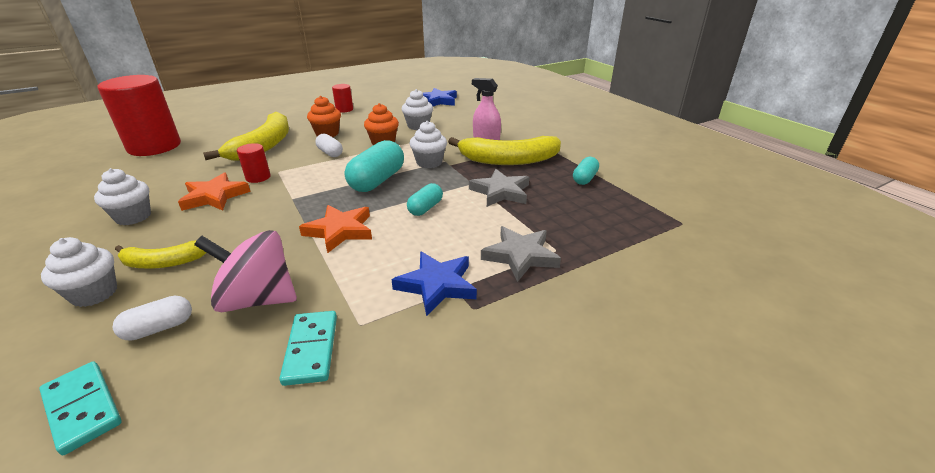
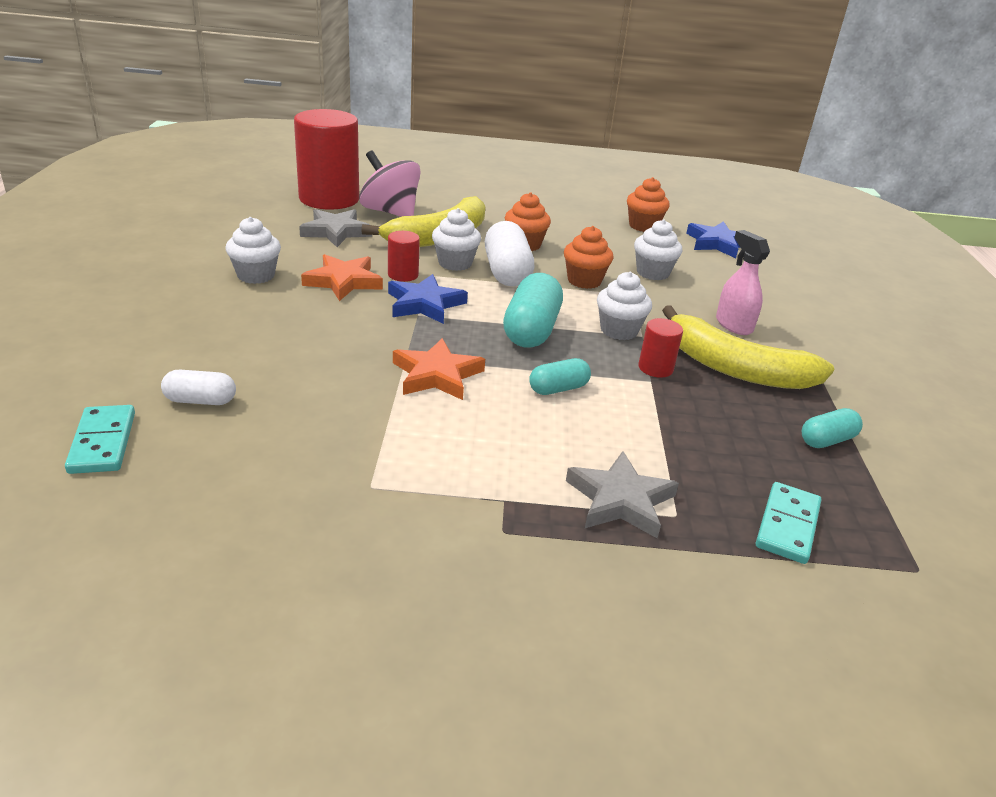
camera: 30 degrees right, 0 degrees up
(94, 293) = (175, 342): white cupcake -> white cupcake (455, 263)
(164, 262) = (249, 336): yellow banana -> none
(258, 299) = (299, 413): pink spinning top -> pink spinning top (390, 212)
(311, 349) = (307, 487): turquoise domino -> turquoise domino (787, 525)
(330, 153) = (506, 272): white capsule -> white capsule, size x1.79
(344, 109) = (575, 217): red cylinder -> red cylinder (655, 368)
(377, 181) = (531, 330): turquoise capsule -> turquoise capsule turned 45 degrees counterclockwise
(389, 103) = (643, 226): none -> orange cupcake
(437, 285) = (486, 485): blue star -> blue star (424, 304)
(501, 192) = (678, 408): grey star -> grey star (336, 232)

